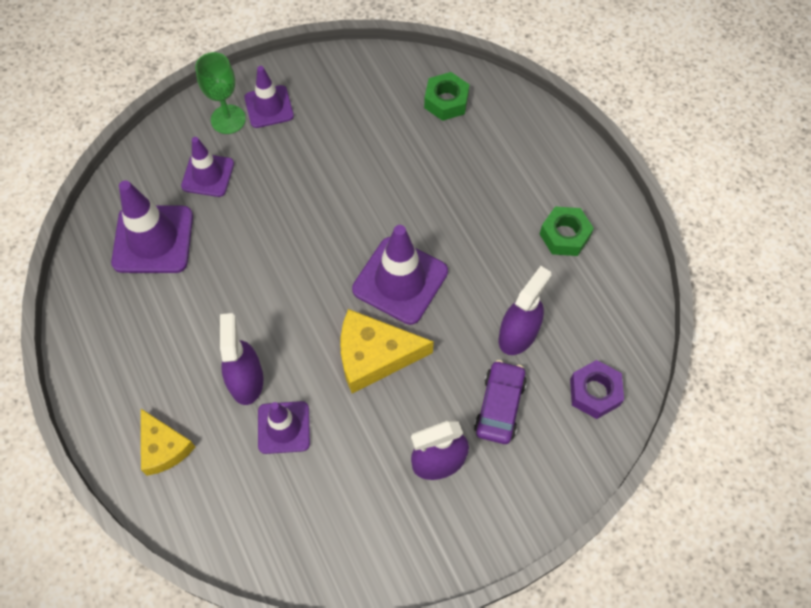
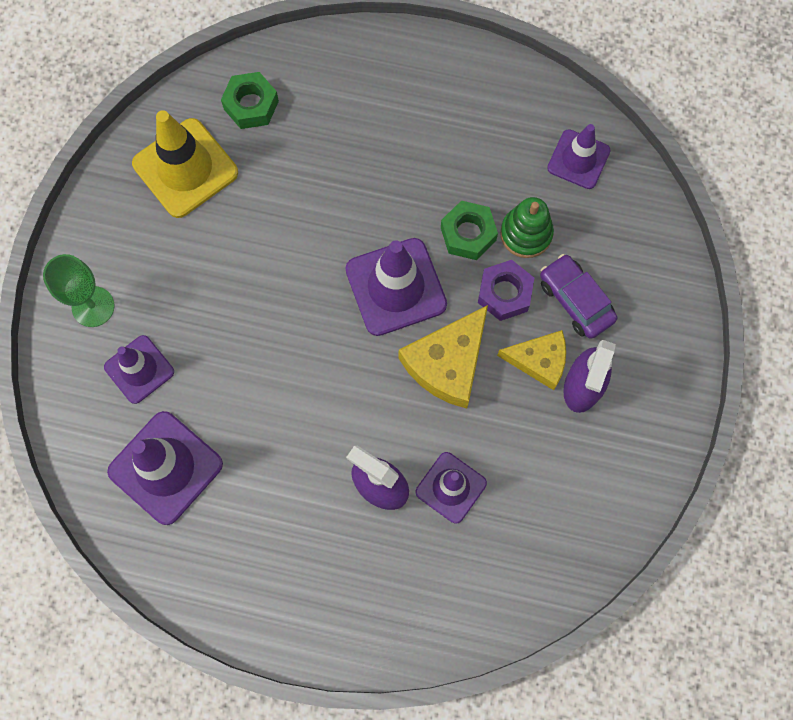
camera: 50 degrees left, 10 degrees up
(164, 447) = (385, 602): yellow cheese -> yellow cheese (539, 360)
(269, 107) = (113, 260): purple traffic cone -> purple traffic cone (578, 159)
(367, 98) = (185, 168): none -> yellow traffic cone
(518, 334) = (526, 234): purple spray bottle -> green stacking toy
(564, 235) = (469, 122): green nut -> green nut (468, 234)
(594, 392) = (624, 219): purple nut -> purple nut (504, 293)

